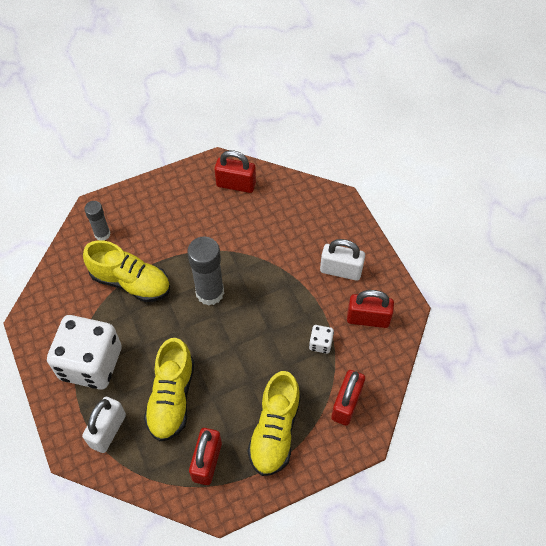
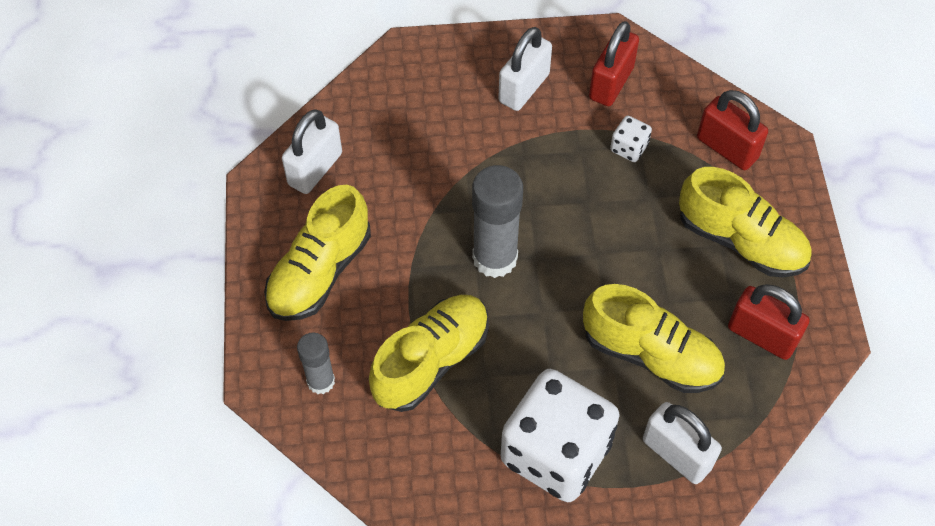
camera: 70 degrees left, 0 degrees up
(169, 210) = (320, 272): none -> yellow shoe
(236, 184) = (315, 169): red padlock -> white padlock

